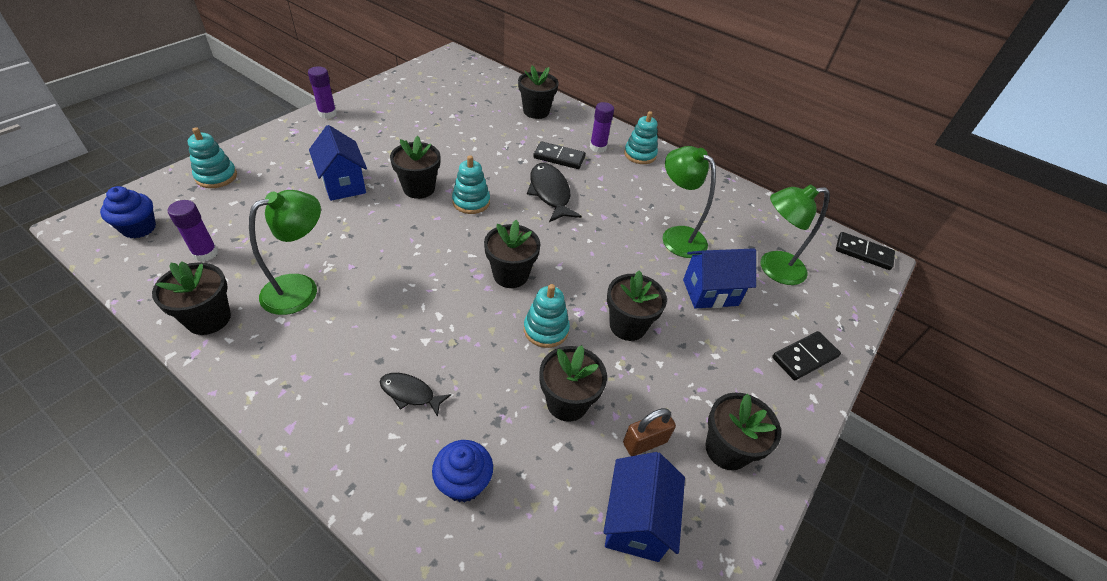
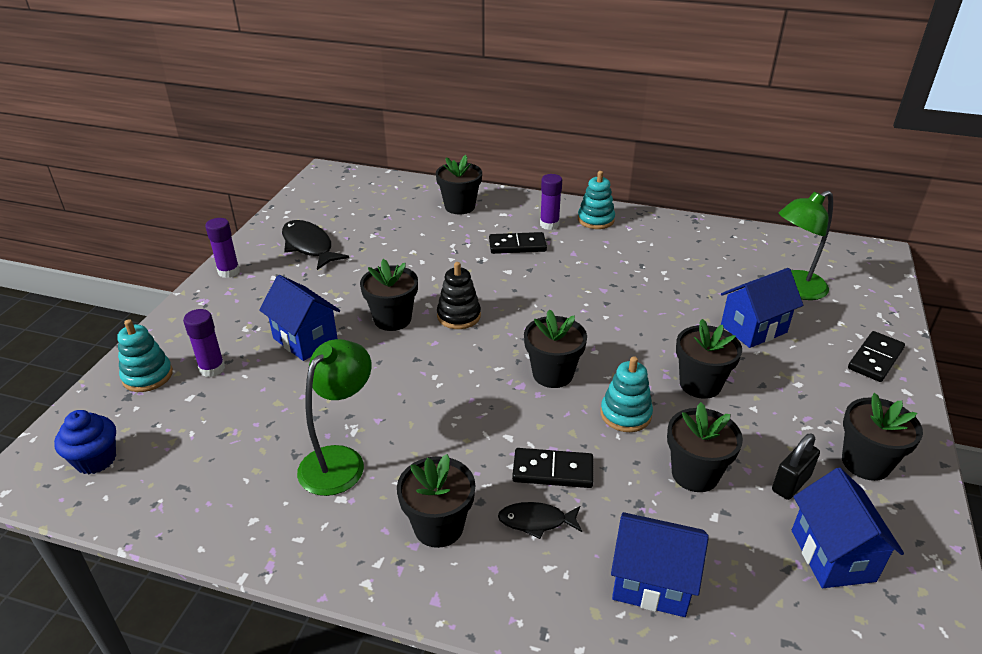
camera: 15 degrees left, 10 degrees down
(205, 253) = (200, 460): purple glue stick -> purple glue stick (212, 369)
(208, 319) = (258, 526): black flower pot -> black flower pot (438, 526)
(464, 483) = (651, 583): blue cupcake -> blue house
(471, 202) = (459, 316): turquoise stacking toy -> black stacking toy
(550, 193) = (534, 283): black fish -> black fish (309, 246)
(644, 442) = (790, 483): brown padlock -> black padlock
(677, 236) = (686, 287): green lamp -> none
(863, 253) = (861, 250): black domino -> black domino (553, 471)

